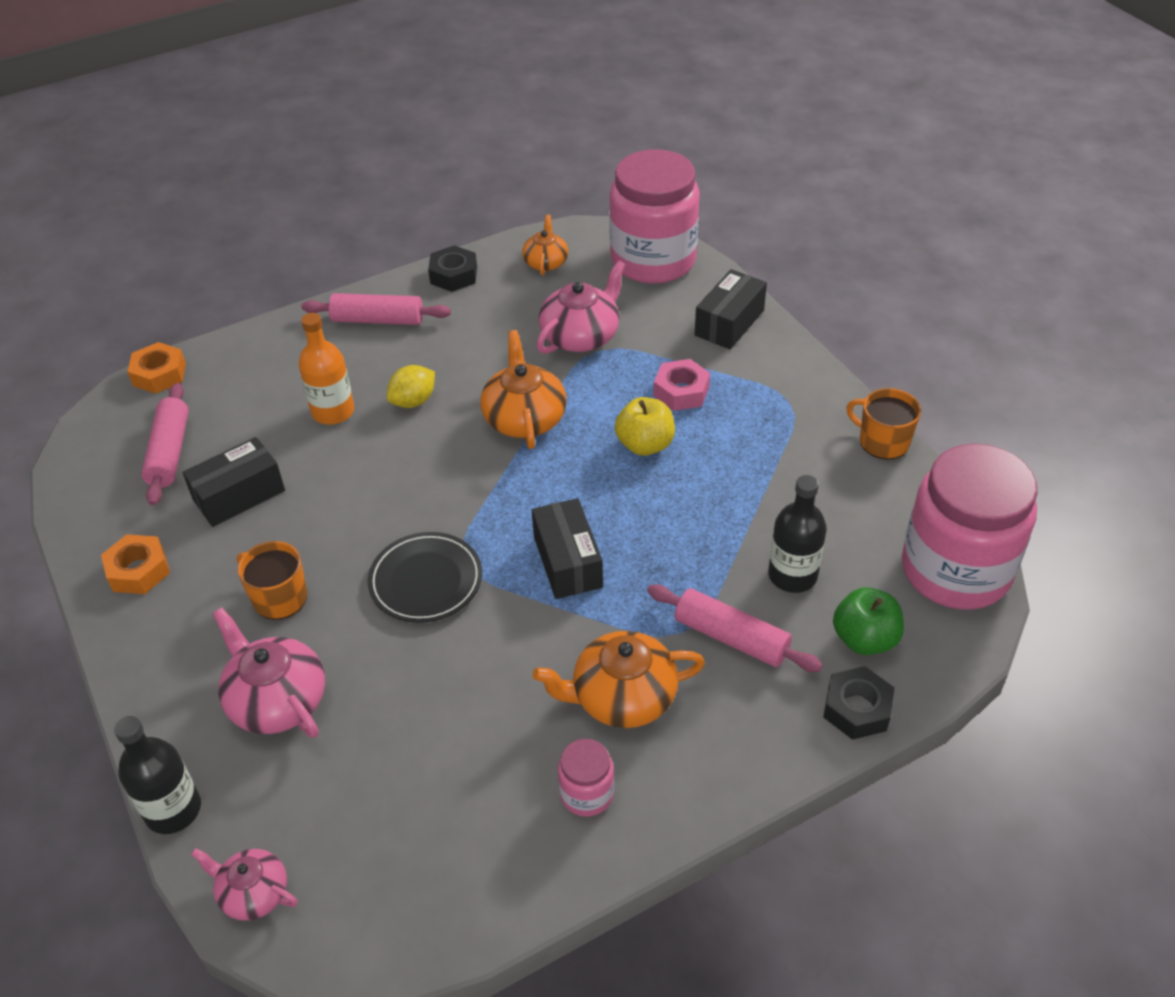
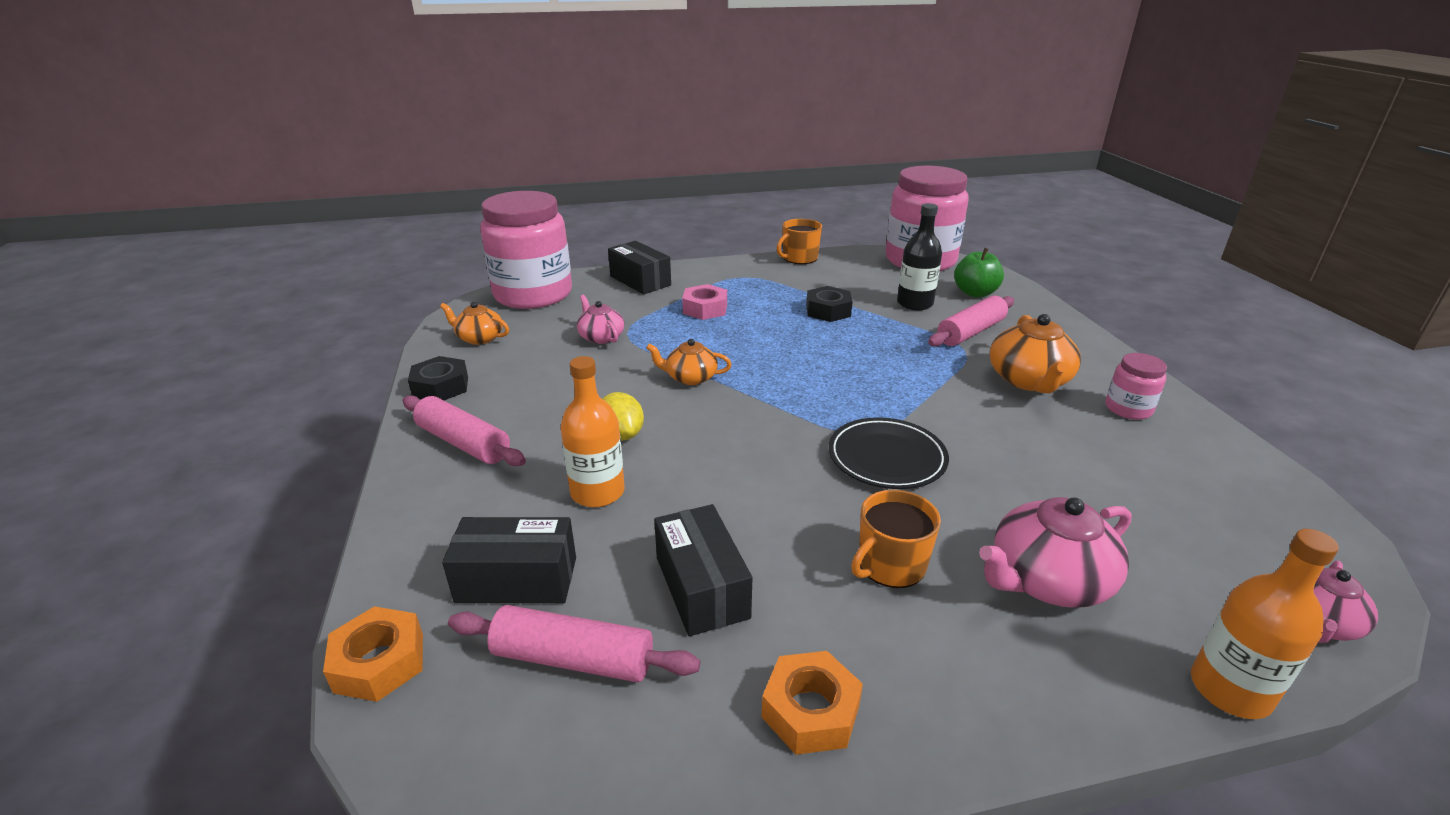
camera: 75 degrees left, 15 degrees down
(173, 810) = (1230, 690): black bottle -> orange bottle
(378, 320) = (463, 443): pink rolling pin -> pink rolling pin turned 75 degrees counterclockwise
(524, 418) = (690, 377): orange teapot -> orange teapot, size x0.62
(568, 561) = (880, 382): black box -> black box (517, 579)
(581, 336) = (601, 337): pink teapot -> pink teapot, size x0.62
(645, 445) = (757, 331): yellow apple -> none
(857, 709) = (1034, 305): black nut -> black nut (828, 311)

